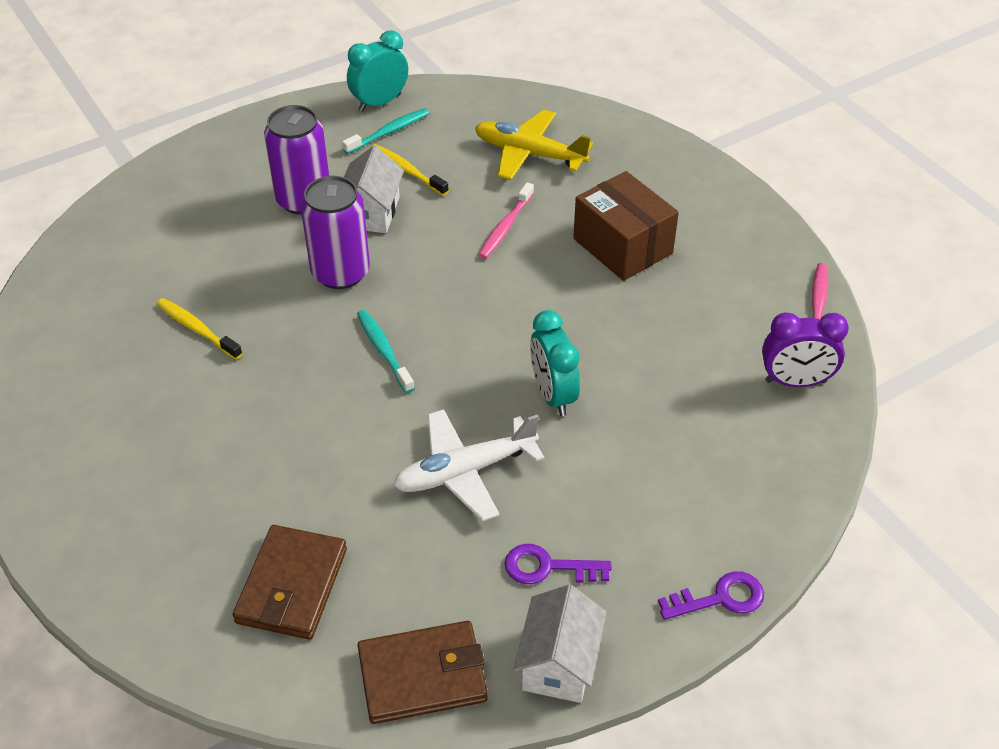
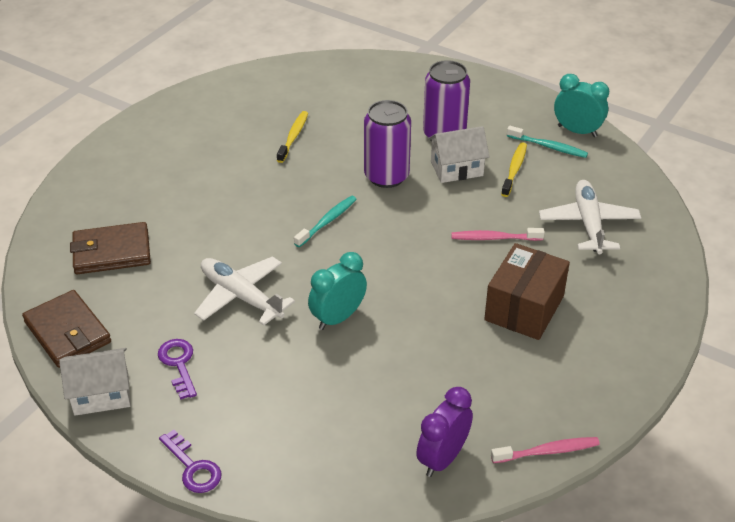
camera: 65 degrees right, 5 degrees down
(529, 154) = (588, 224): yellow plane -> white plane
(795, 381) = (442, 458): purple clock -> purple clock turned 60 degrees clockwise

